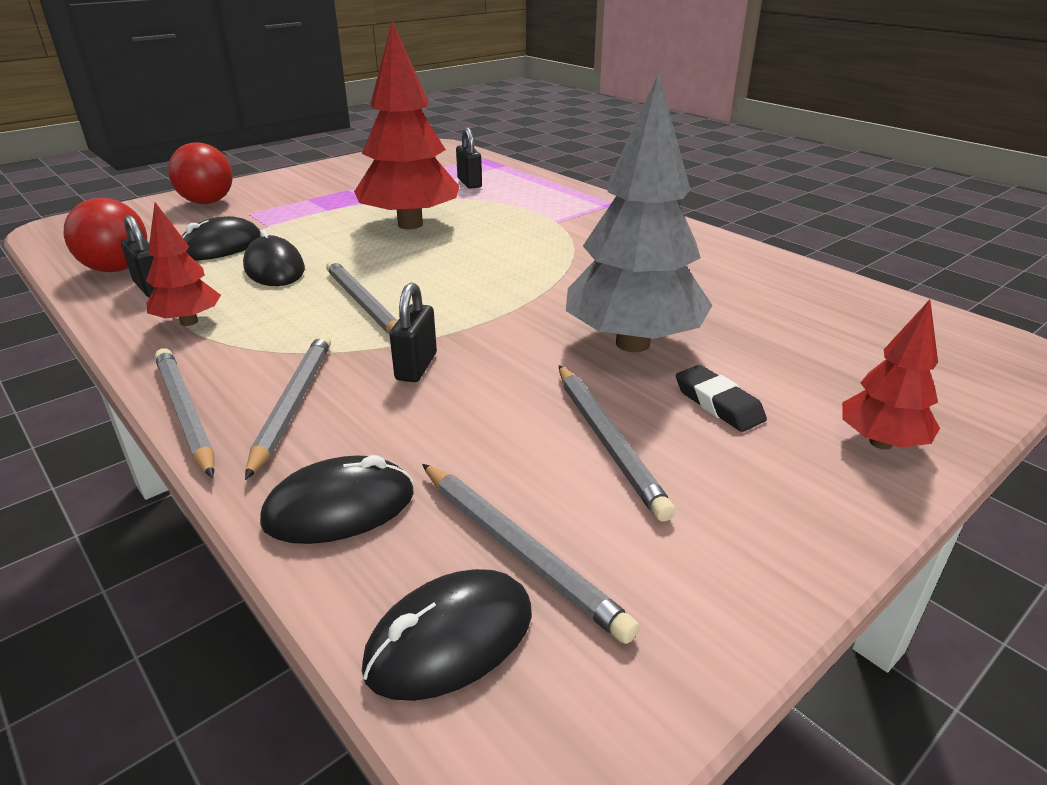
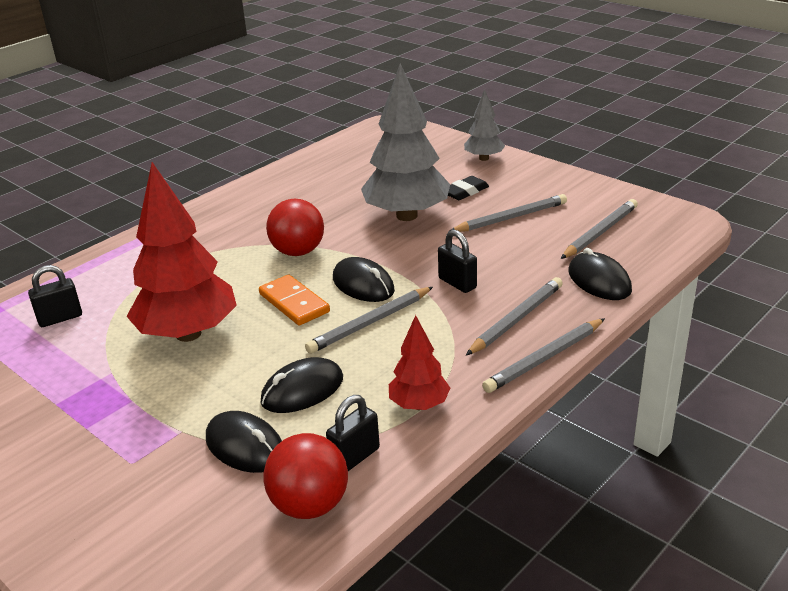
camera: 95 degrees left, 0 degrees up
(207, 202) = (80, 517): red ball -> red ball (298, 252)
(293, 403) = (516, 319): grey pencil -> grey pencil turned 135 degrees clockwise
(416, 367) = (457, 283): black padlock -> black padlock turned 45 degrees clockwise
(434, 267) = (294, 303): none -> orange domino
(450, 639) = (655, 241): black mouse -> black mouse (363, 285)
(881, 443) = (484, 158): red tree -> grey tree

